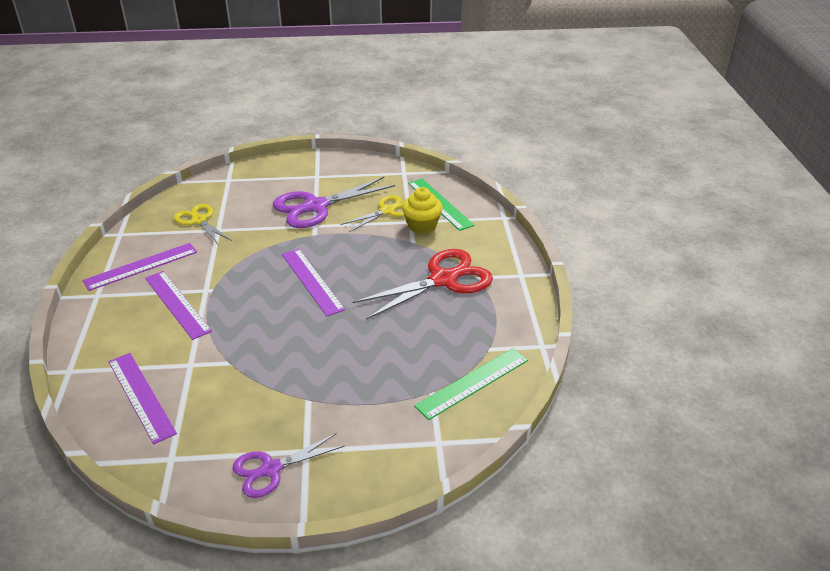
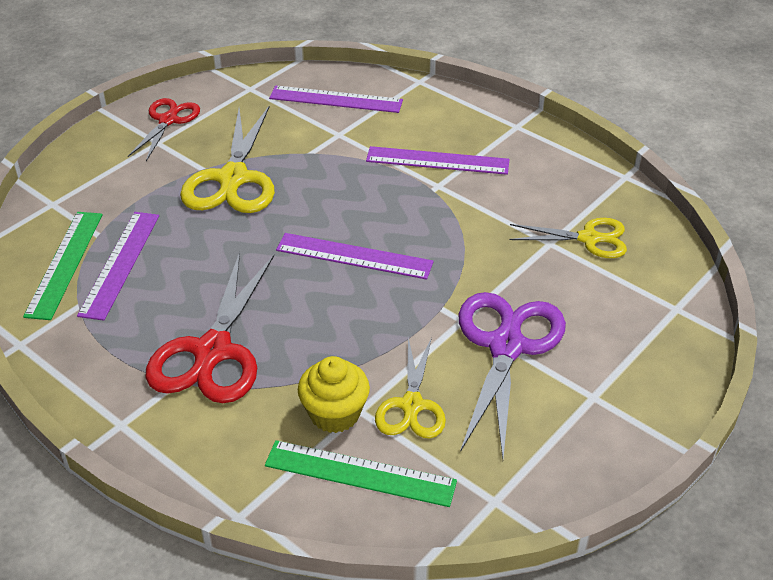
camera: 135 degrees right, 5 degrees up
(141, 266) = (536, 165): purple ruler -> purple ruler (120, 264)
(271, 469) = (168, 120): purple scissors -> red scissors
(301, 376) = (233, 179): none -> yellow scissors

